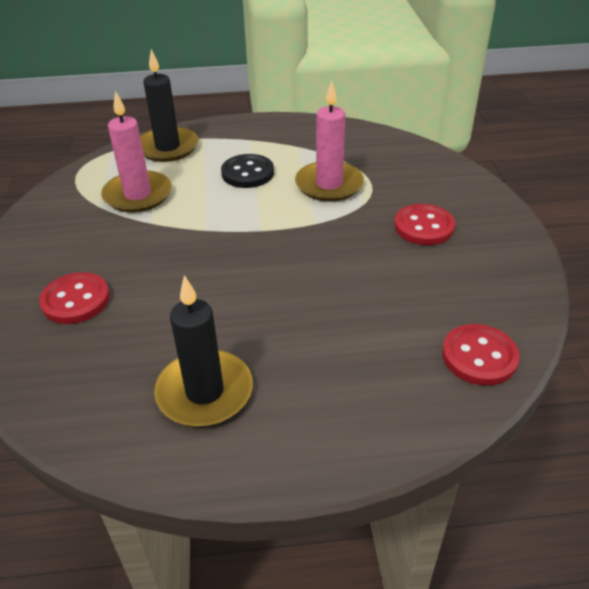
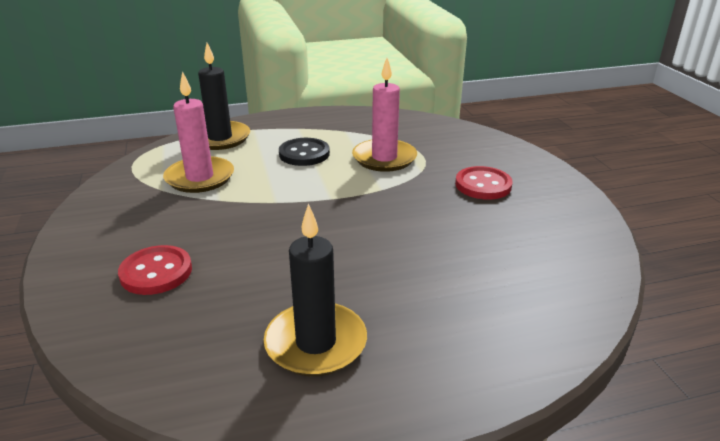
camera: 10 degrees left, 10 degrees down
(479, 356) = (574, 285): red button -> none

